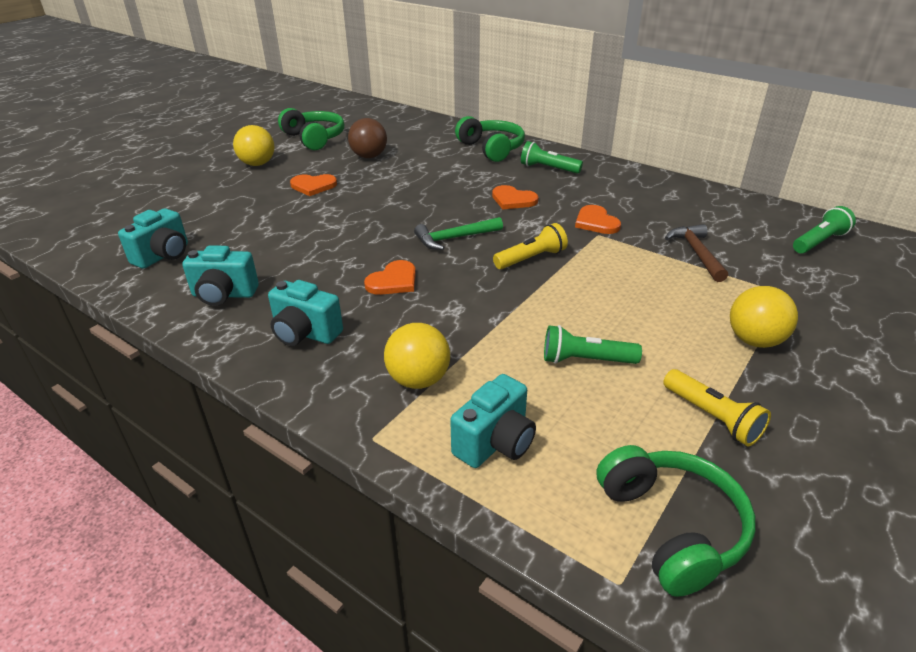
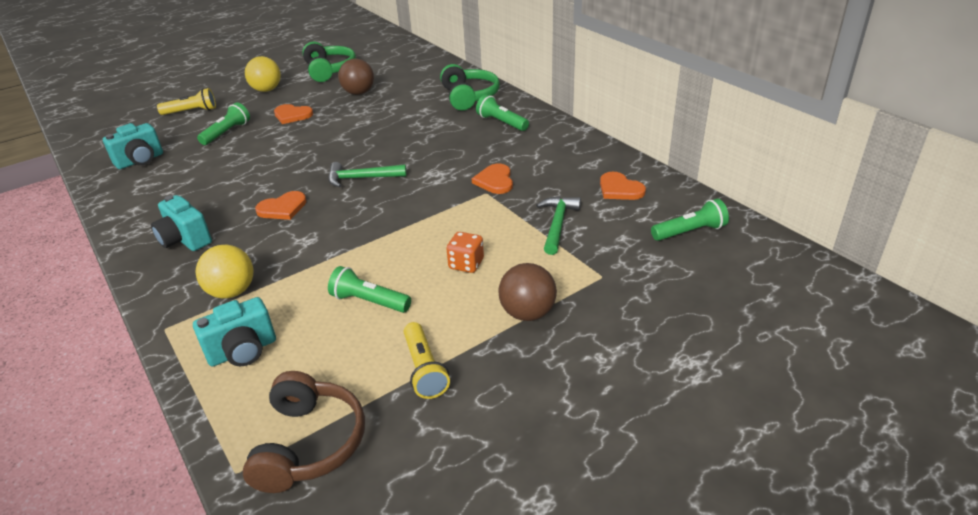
camera: 20 degrees right, 0 degrees up
(224, 295) = (156, 199): turquoise camera -> none
(250, 212) = (227, 133): none -> green flashlight
(513, 200) = (442, 149): orange heart -> orange heart (619, 189)
(531, 258) = (407, 206): yellow flashlight -> yellow flashlight (191, 111)
(648, 304) = (466, 264): none -> orange dice
(671, 527) = (309, 444): green headphones -> brown headphones
(696, 253) = (557, 224): brown hammer -> green hammer
(754, 340) = (527, 313): yellow ball -> brown ball

